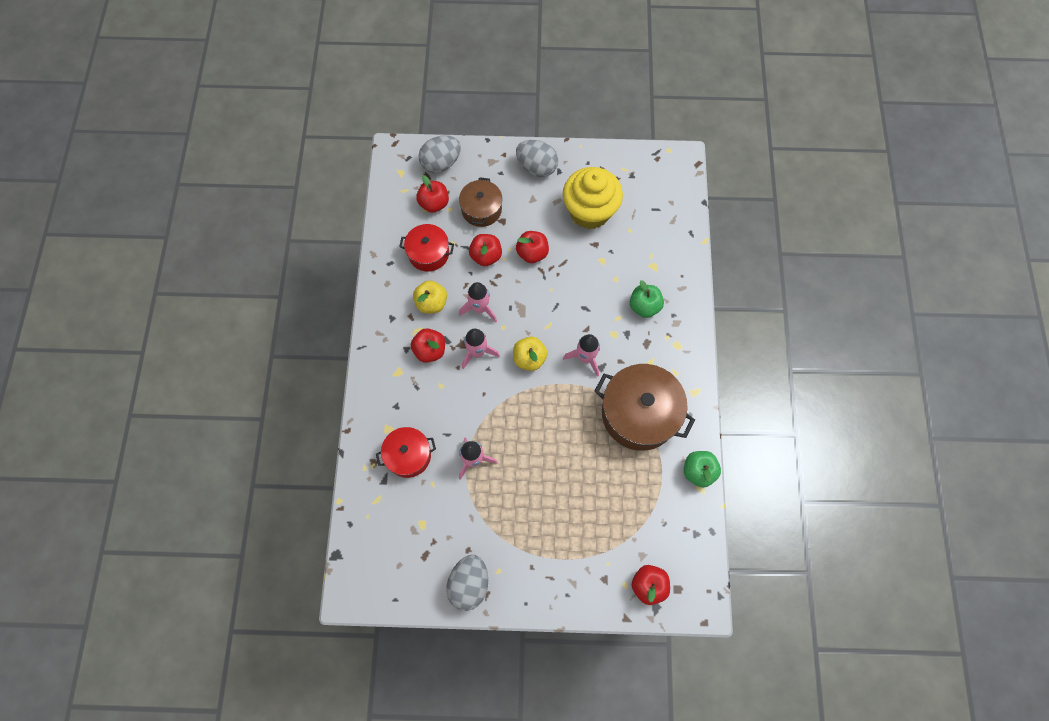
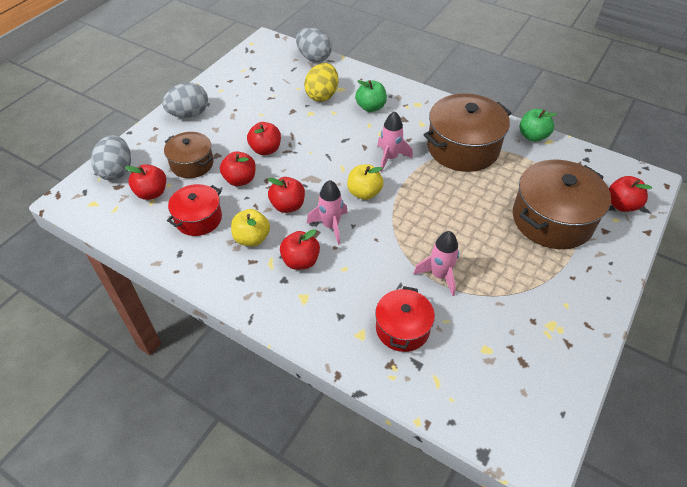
camera: 60 degrees left, 20 degrees down
(469, 584) = (570, 335): grey egg -> grey egg (314, 58)
(480, 308) = (288, 206): pink rocket -> red apple
(589, 211) = (260, 102): yellow cupcake -> none
(591, 528) = (552, 219): none -> brown pot
(633, 256) = (322, 95): none -> yellow egg

